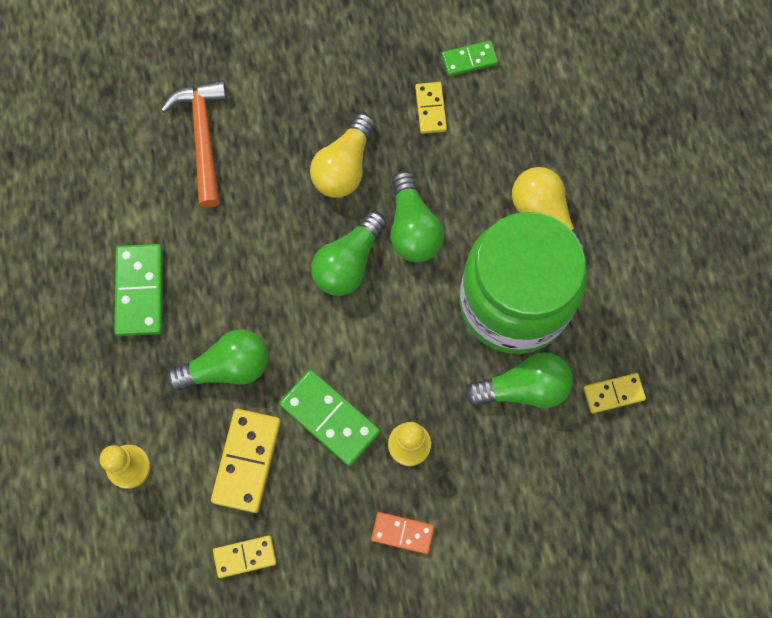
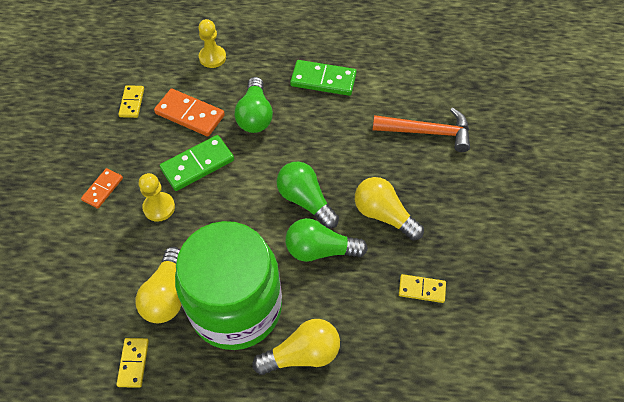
camera: 105 degrees right, 15 degrees down
(246, 461) = (190, 114): yellow domino -> orange domino
(469, 59) = (464, 333): green domino -> none
(523, 388) = (166, 295): green light bulb -> yellow light bulb

